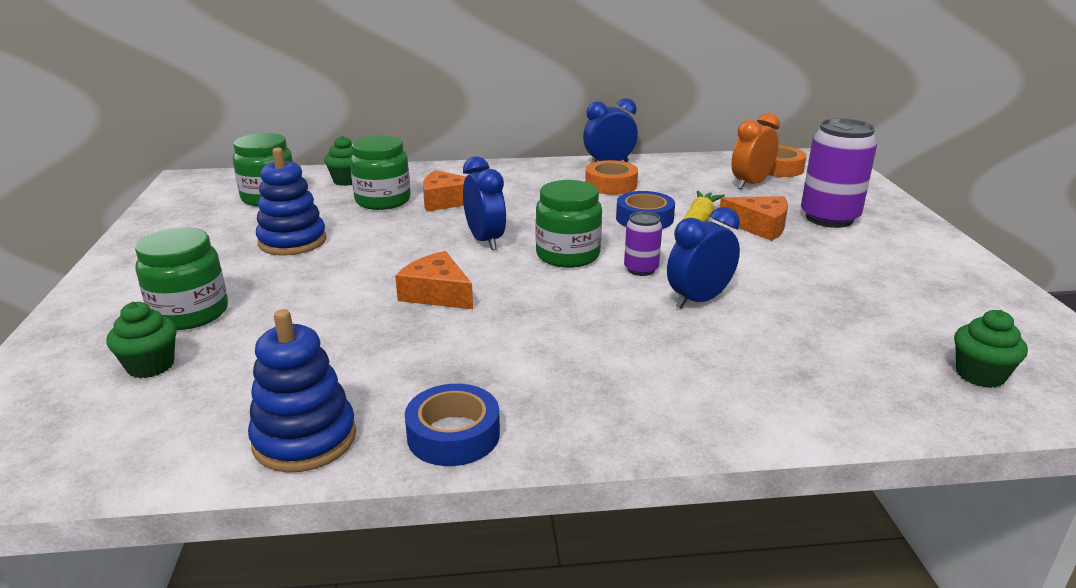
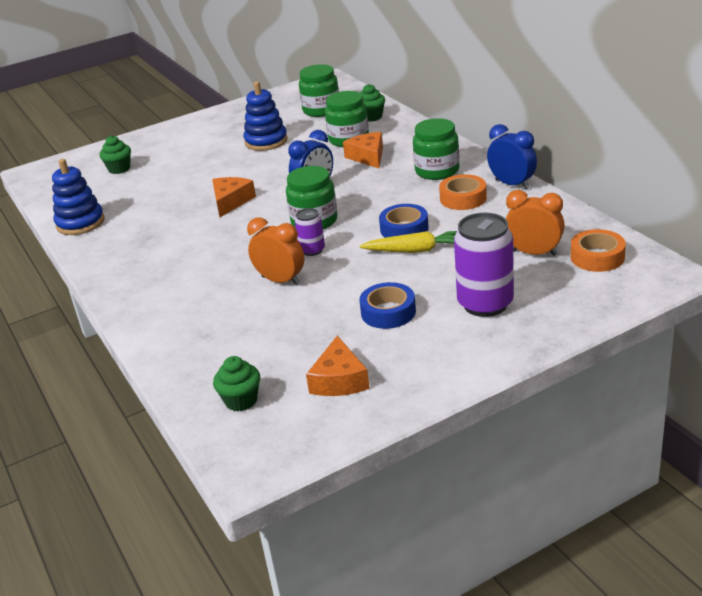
camera: 70 degrees right, 5 degrees up
(190, 313) = (169, 155): green jar -> green jar (437, 171)
(453, 435) = (97, 253): blue tape -> blue tape (388, 312)
(699, 300) = (280, 281): blue clock -> orange clock
(759, 226) = (433, 276): orange cheese -> orange cheese (339, 380)

